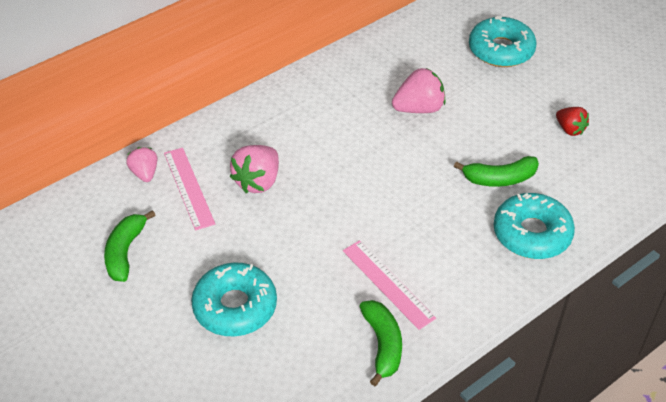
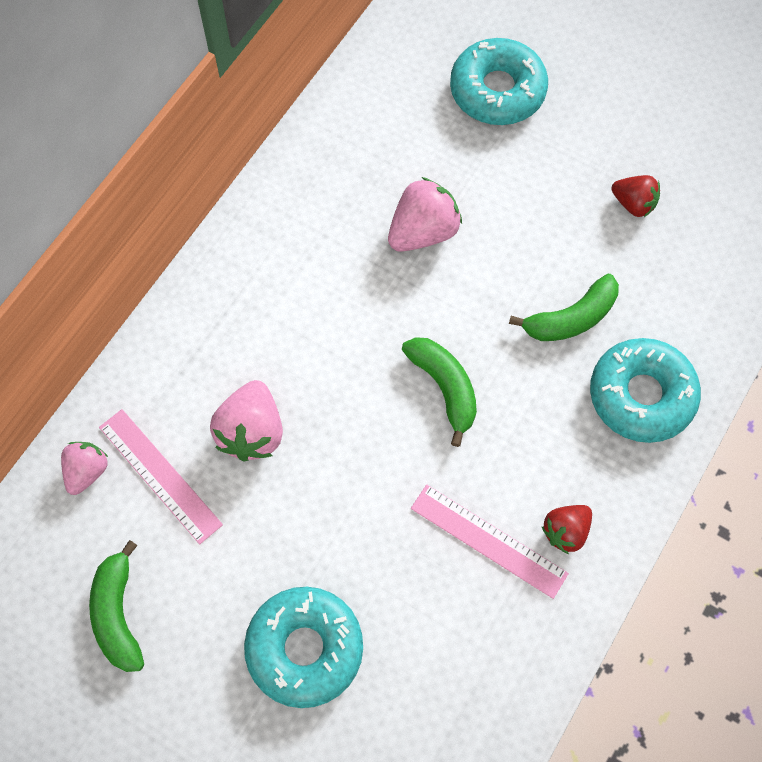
camera: 20 degrees left, 20 degrees up
(145, 173) = (87, 471): pink strawberry -> pink strawberry turned 60 degrees clockwise
(382, 345) = (516, 638): green banana -> green banana (444, 388)
(444, 294) = (566, 531): none -> red strawberry

